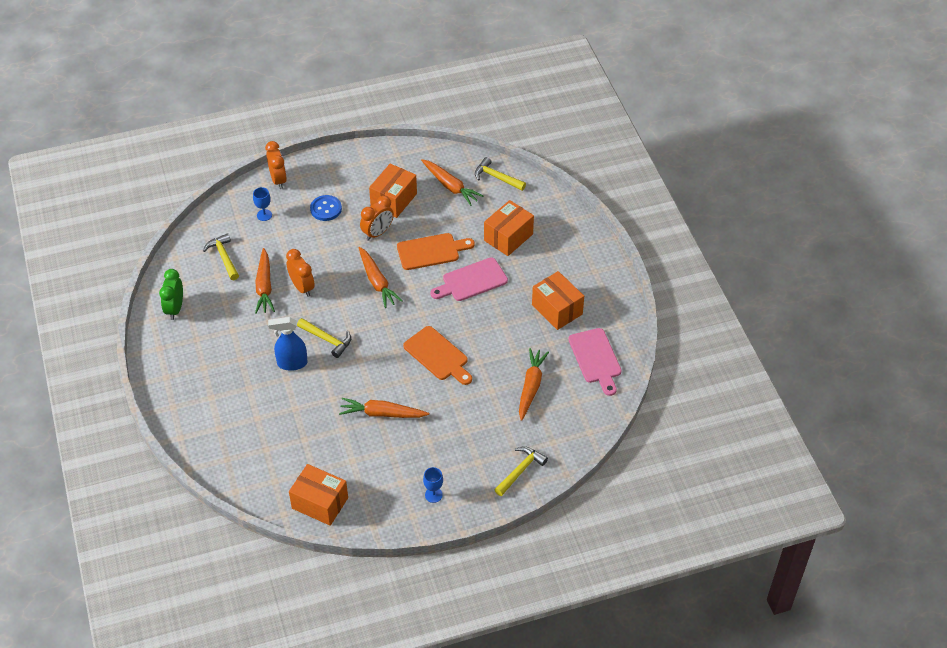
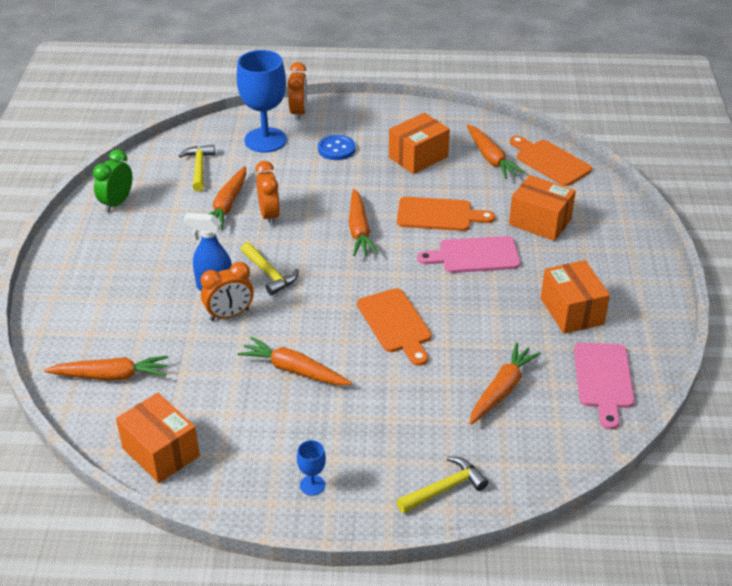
camera: 20 degrees right, 10 degrees down
(253, 457) = (111, 376): none -> orange carrot
(264, 215) = (265, 140): blue goblet -> blue goblet, size x2.32
(378, 233) = (384, 183): orange clock -> orange clock (229, 315)
(497, 177) = (550, 161): yellow hammer -> orange cutting board
(508, 237) = (540, 222): orange box -> orange box turned 60 degrees clockwise

